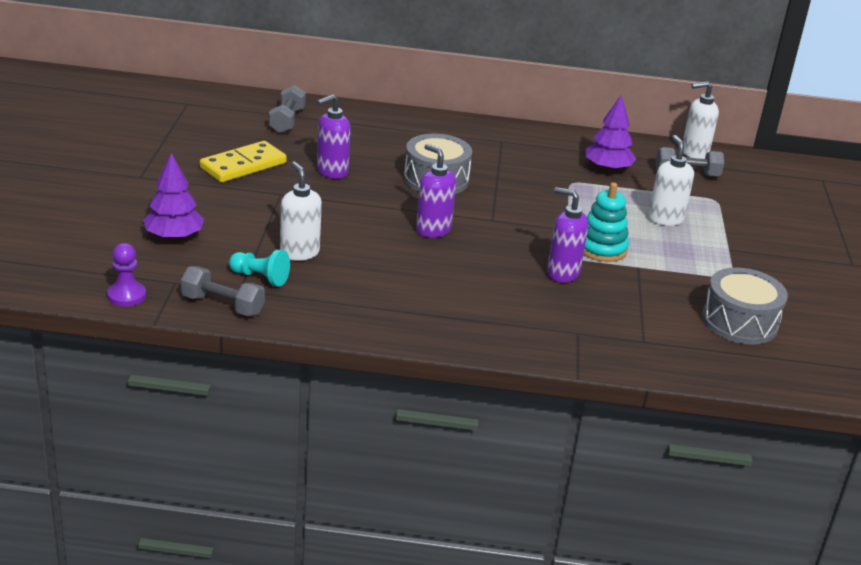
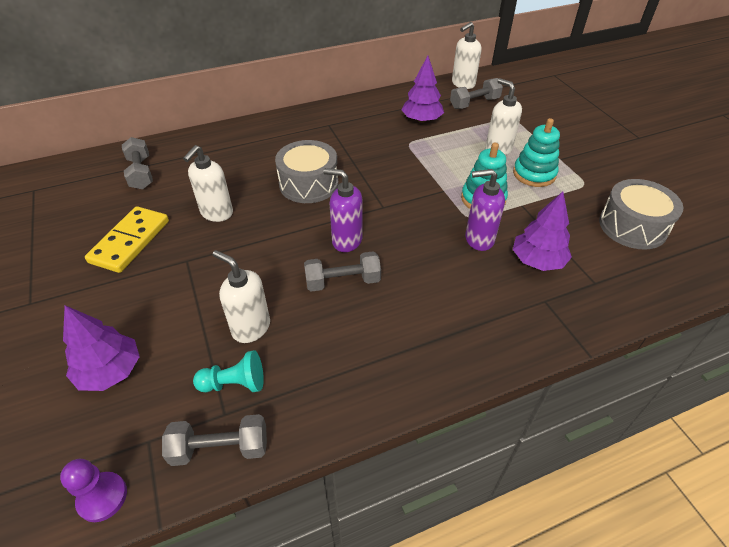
camera: 25 degrees left, 15 degrees up
(331, 171) = (216, 213): purple soap dispenser -> white soap dispenser
(403, 254) = (343, 281): none -> grey dumbbell
(603, 307) = (537, 261): none -> purple tree
(682, 250) = (534, 174): none -> turquoise stacking toy

